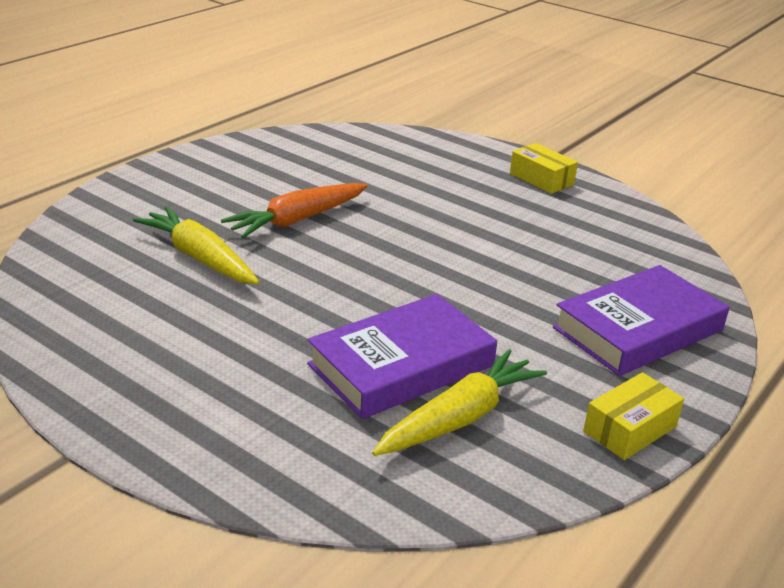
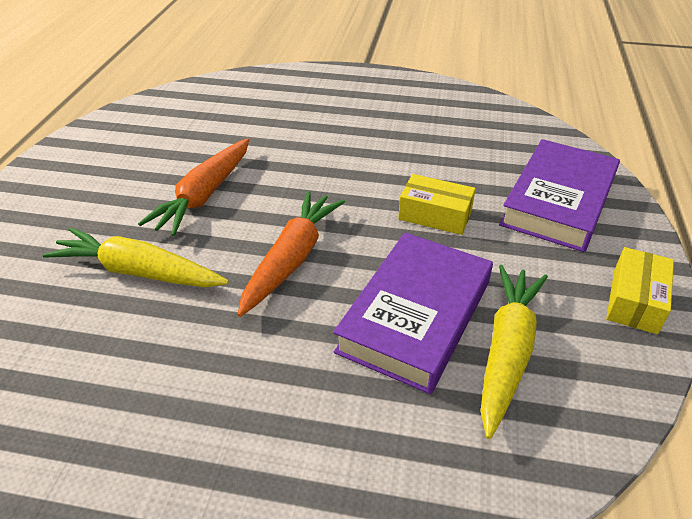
camera: 25 degrees left, 10 degrees up
(331, 289) = (292, 259): none -> orange carrot
(541, 179) = (375, 88): yellow box -> yellow box (435, 215)

